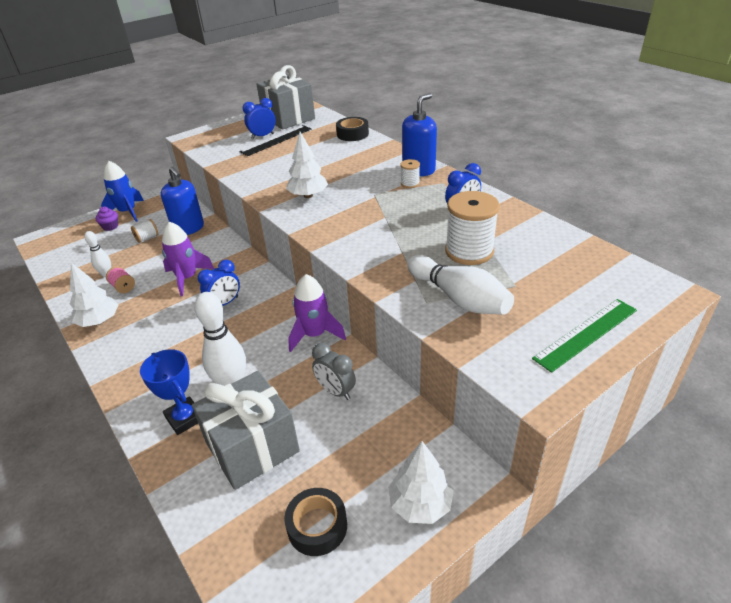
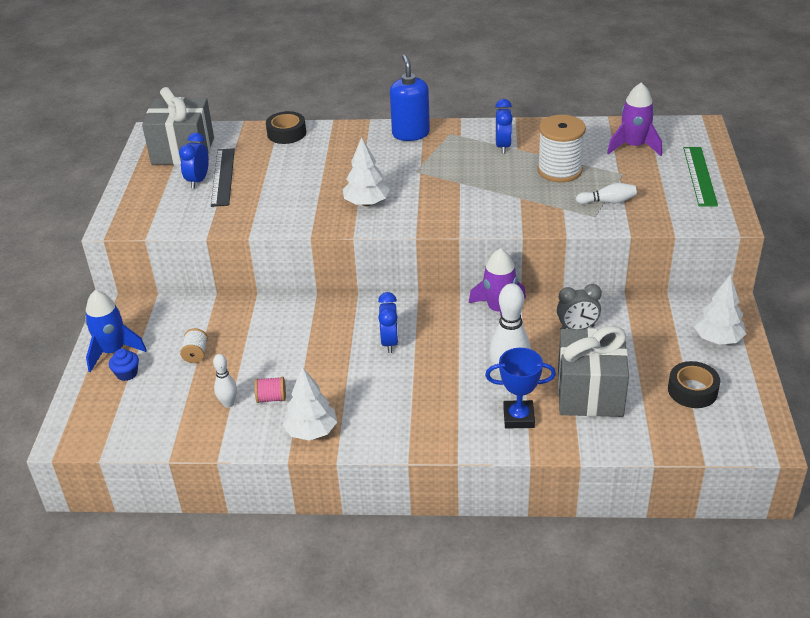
camera: 50 degrees left, 0 degrees up
(110, 226) = (127, 373): purple cupcake -> blue cupcake
(187, 278) = (316, 351): purple rocket -> purple rocket (634, 146)
(188, 228) = (221, 320): blue soap dispenser -> none
(410, 183) = (426, 148): white spool -> none
(459, 298) = (608, 201): white bowling pin -> white bowling pin, size x0.55

